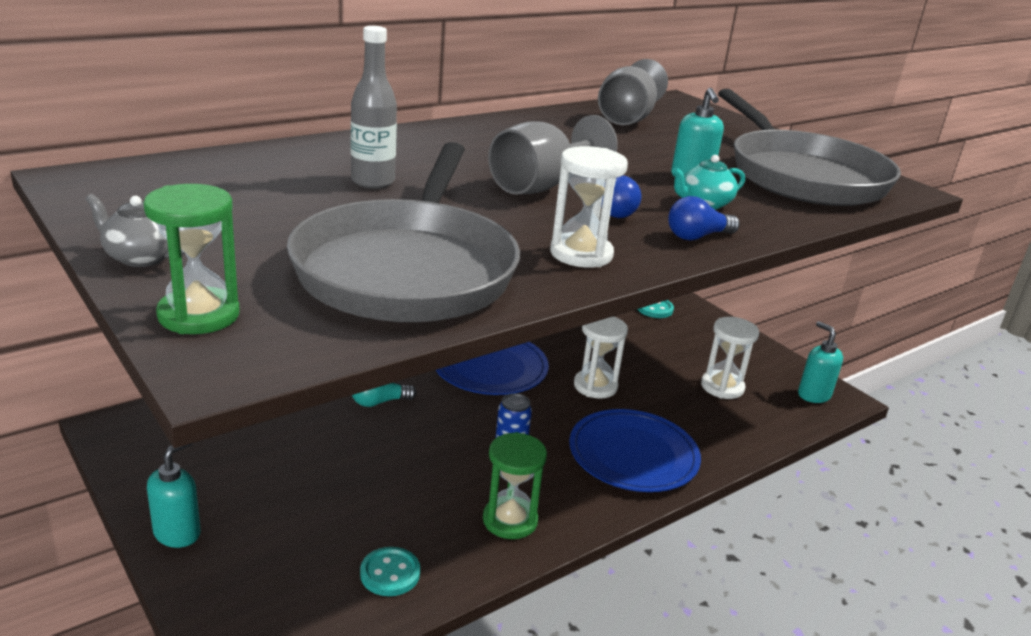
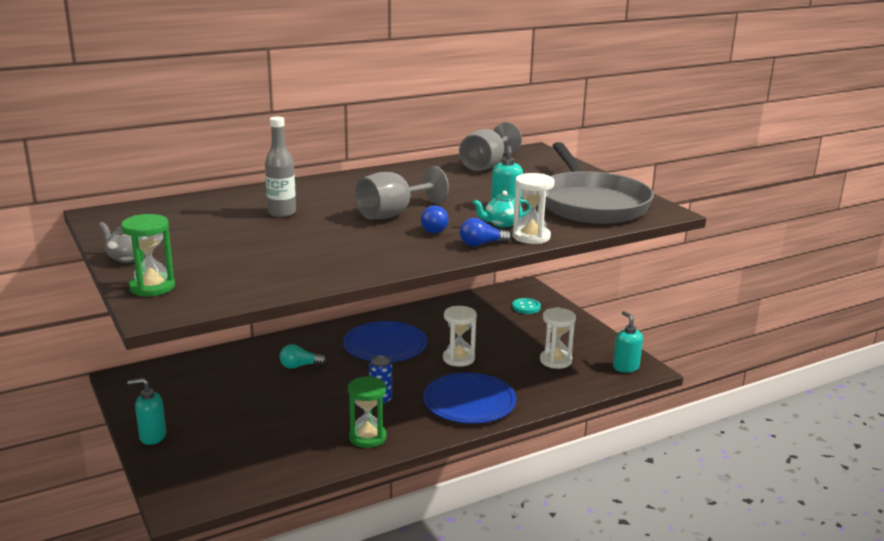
camera: 10 degrees right, 5 degrees down
(177, 533) = (152, 436): turquoise soap dispenser -> turquoise soap dispenser turned 135 degrees counterclockwise
(390, 573) = (279, 463): turquoise button -> none
(408, 268) = (282, 263): grey pan -> none
(581, 254) = (395, 255): white hourglass -> white hourglass (531, 237)

